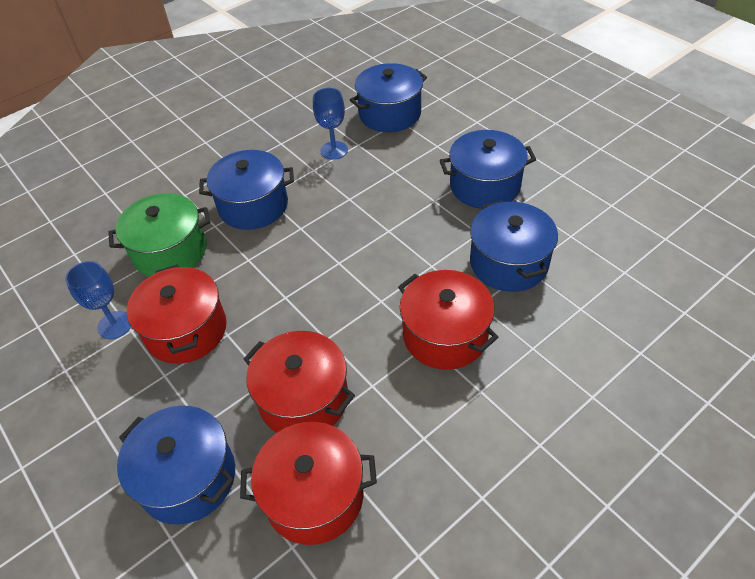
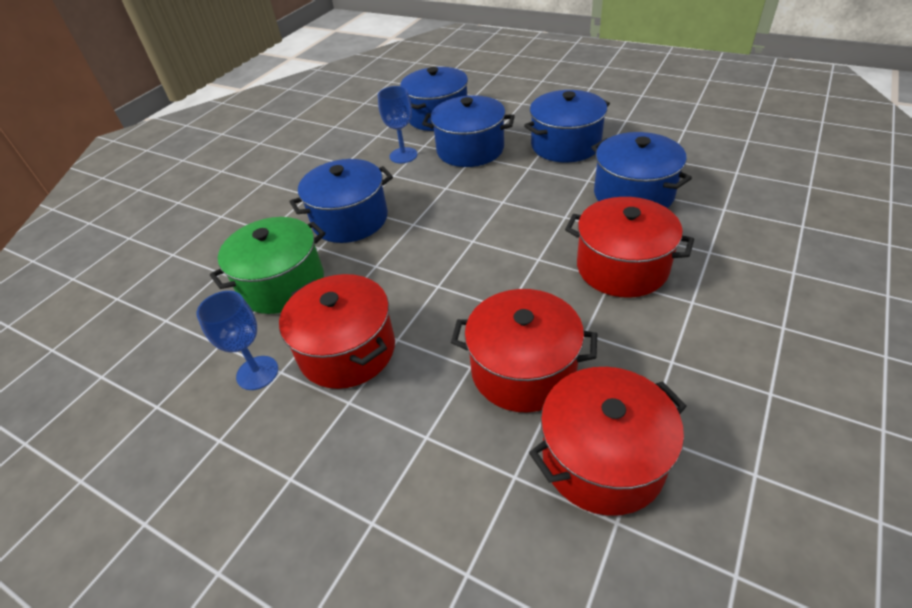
camera: 20 degrees left, 5 degrees down
(188, 477) = (445, 498): blue pot -> blue pot (470, 149)

